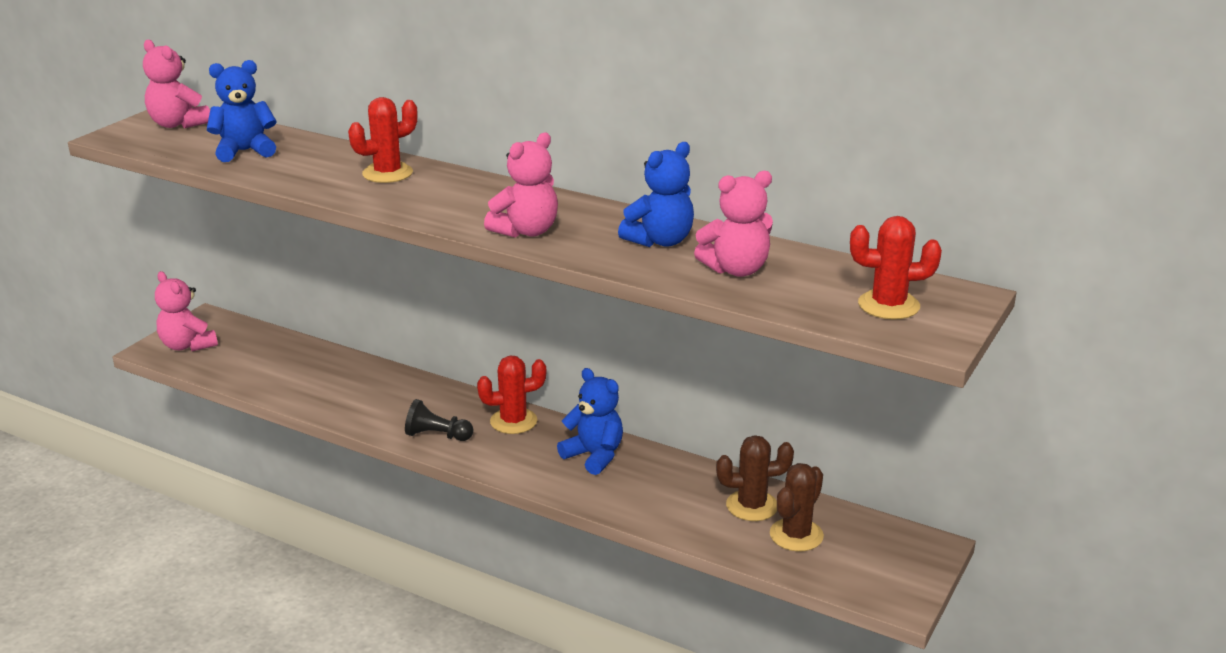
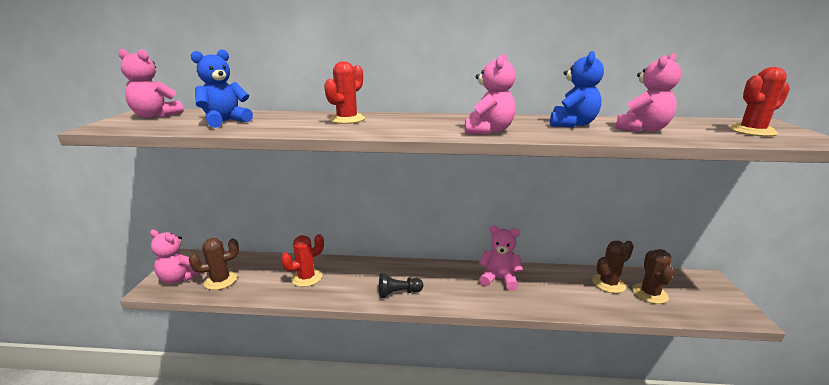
camera: 25 degrees left, 5 degrees down
(232, 361) = (221, 280): none -> brown cactus
(513, 421) = (434, 271): red cactus -> red cactus (306, 278)
(594, 456) = (499, 279): blue teddy bear -> pink teddy bear

